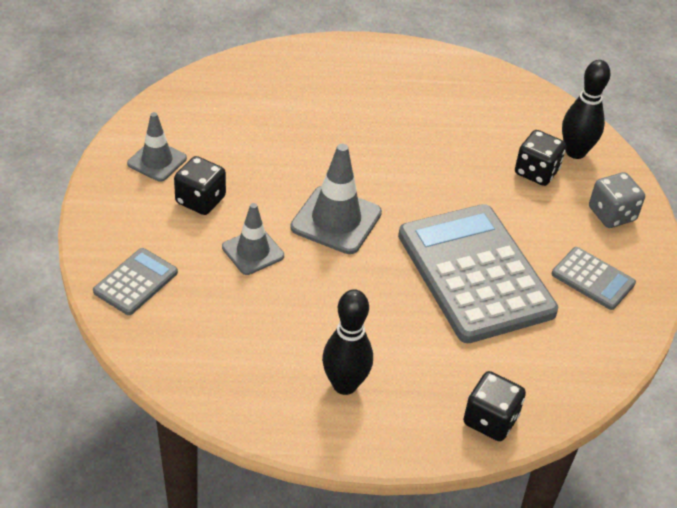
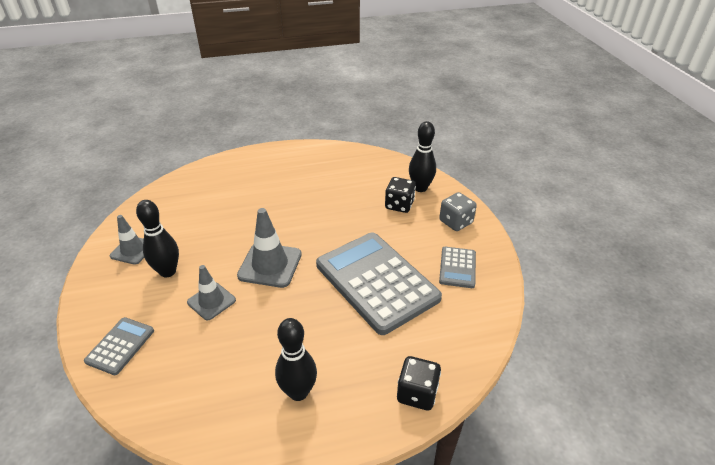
camera: 10 degrees left, 5 degrees down
(200, 200) = (168, 271): black dice -> black bowling pin
(593, 279) = (457, 267): grey calculator -> grey calculator turned 75 degrees clockwise

